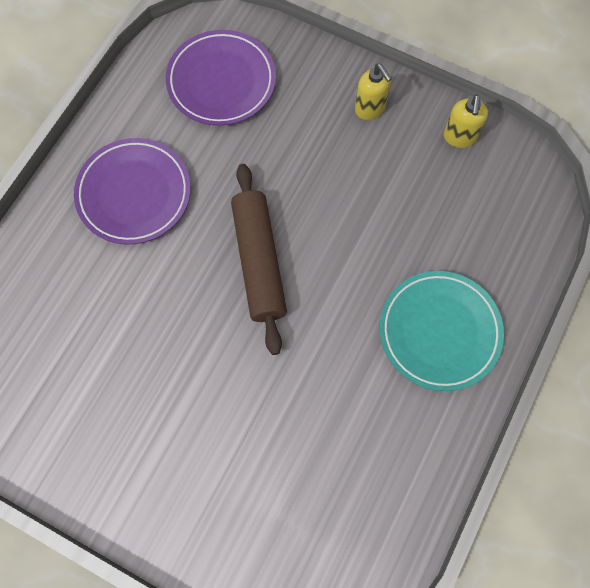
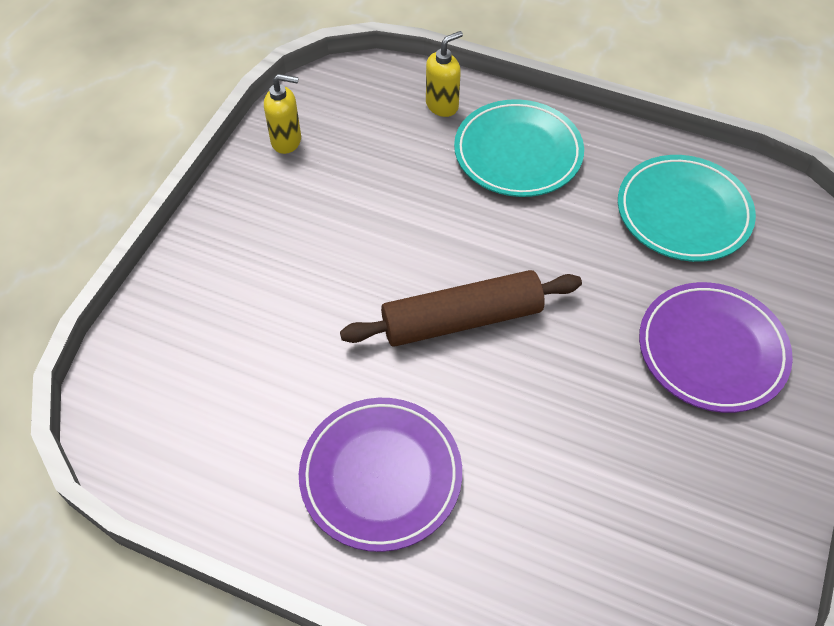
camera: 95 degrees left, 15 degrees down
(221, 81) = (201, 387): purple plate -> purple plate (711, 350)
(358, 475) = (683, 213): none -> turquoise plate
(370, 109) = (248, 222): yellow soap dispenser -> yellow soap dispenser (442, 105)

